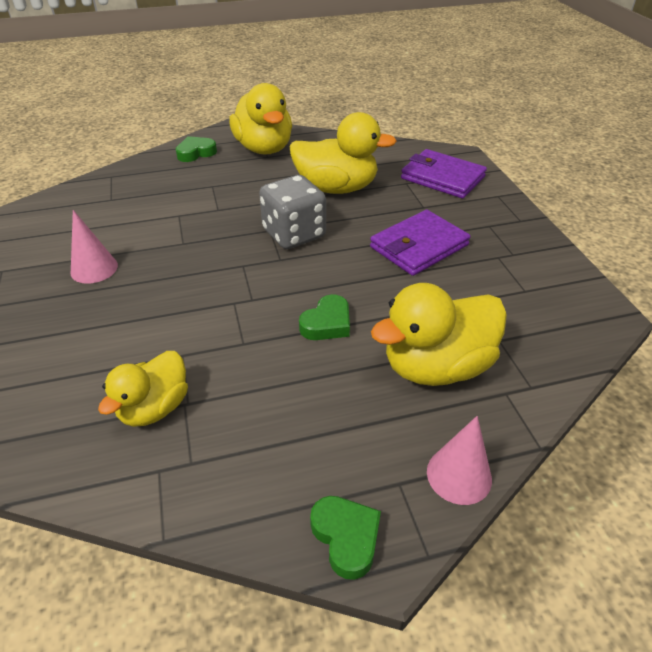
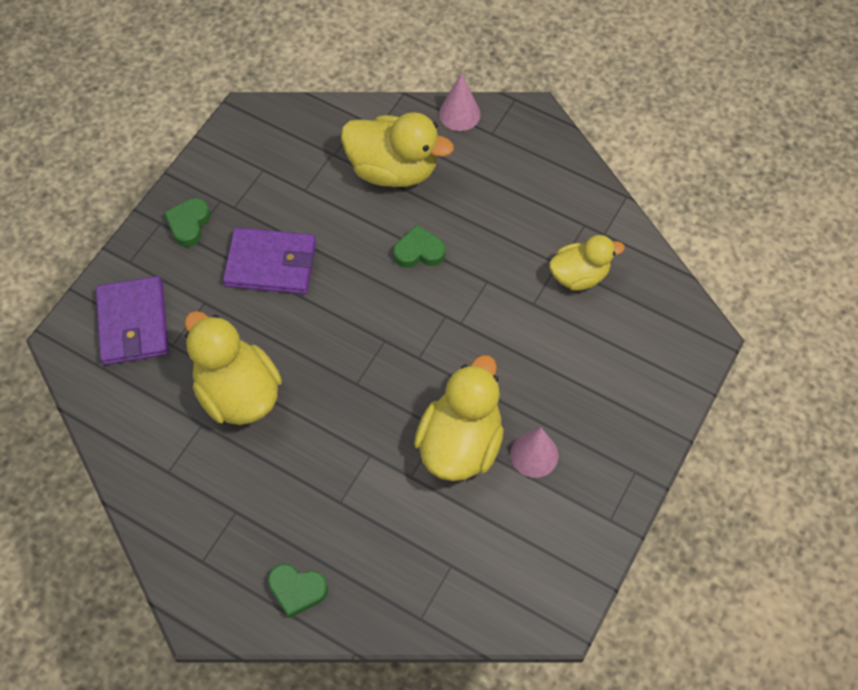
camera: 135 degrees left, 20 degrees up
(264, 148) = (222, 531): yellow duck -> yellow duck (460, 443)
(294, 234) = (343, 360): grey dice -> none
(346, 537) = (542, 132): green heart -> green heart (189, 224)

